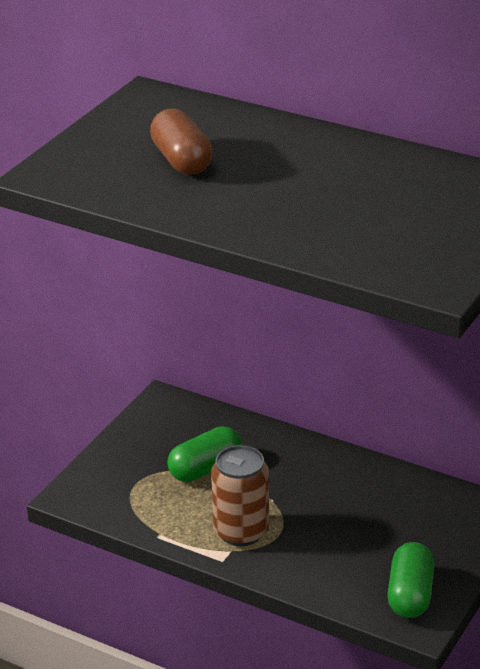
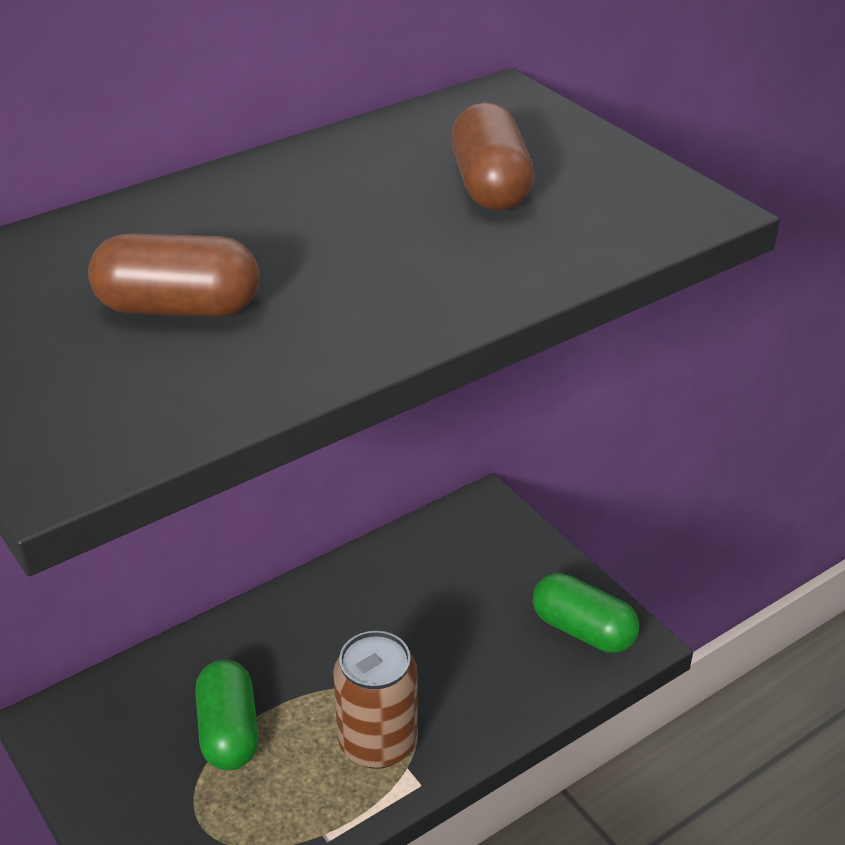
camera: 65 degrees left, 5 degrees up
(393, 210) = (490, 186): none -> brown capsule

